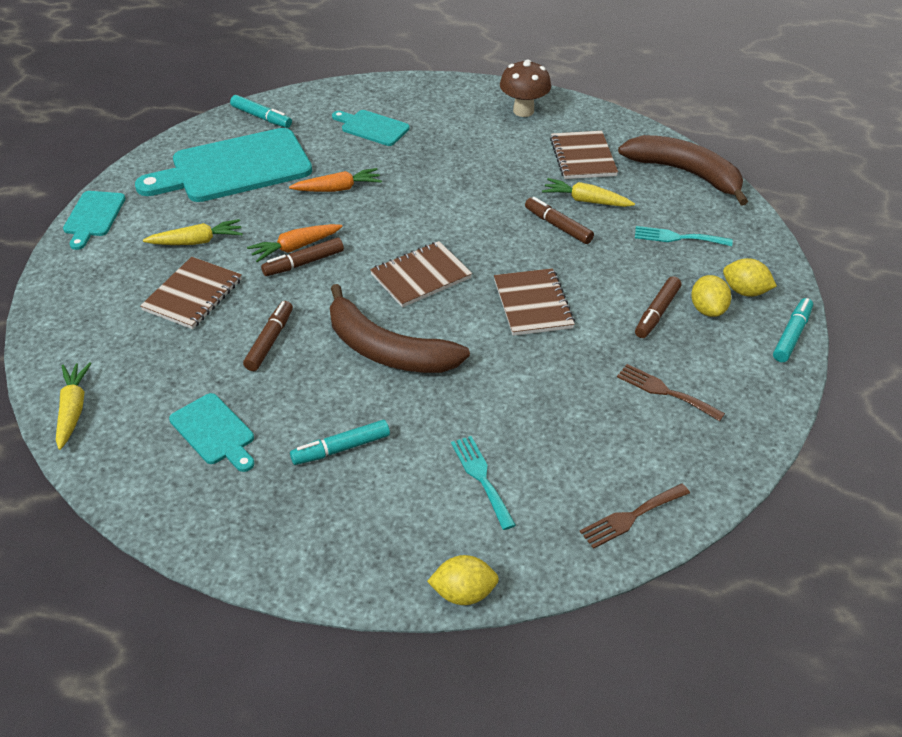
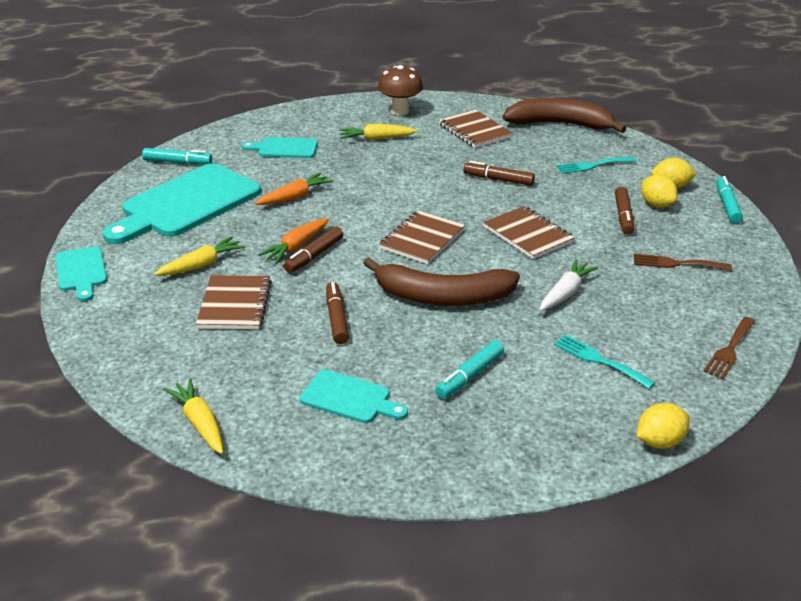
camera: 25 degrees left, 10 degrees down
(513, 387) = (565, 293): none -> white carrot
(586, 201) = (504, 158): yellow carrot -> yellow carrot (376, 139)

